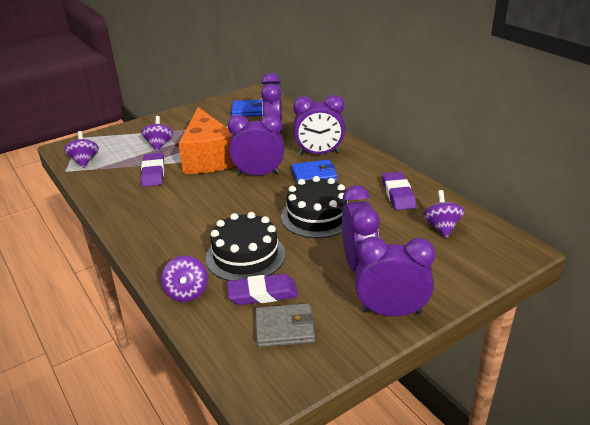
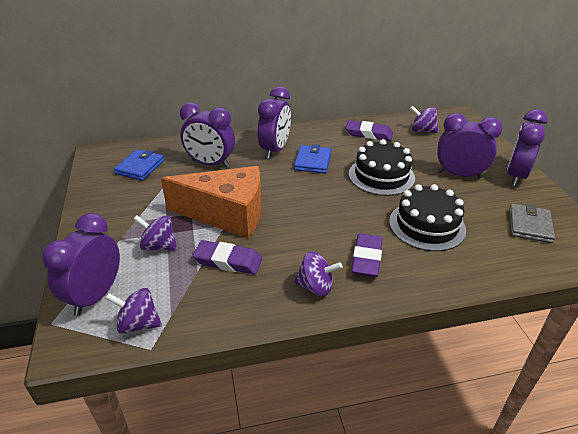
camera: 70 degrees left, 5 degrees up
(187, 292) = (473, 270): purple spinning top -> purple spinning top (316, 287)
(258, 174) = (288, 190): purple clock -> purple clock (95, 296)
(262, 293) = (484, 227): purple eraser -> purple eraser (366, 258)

